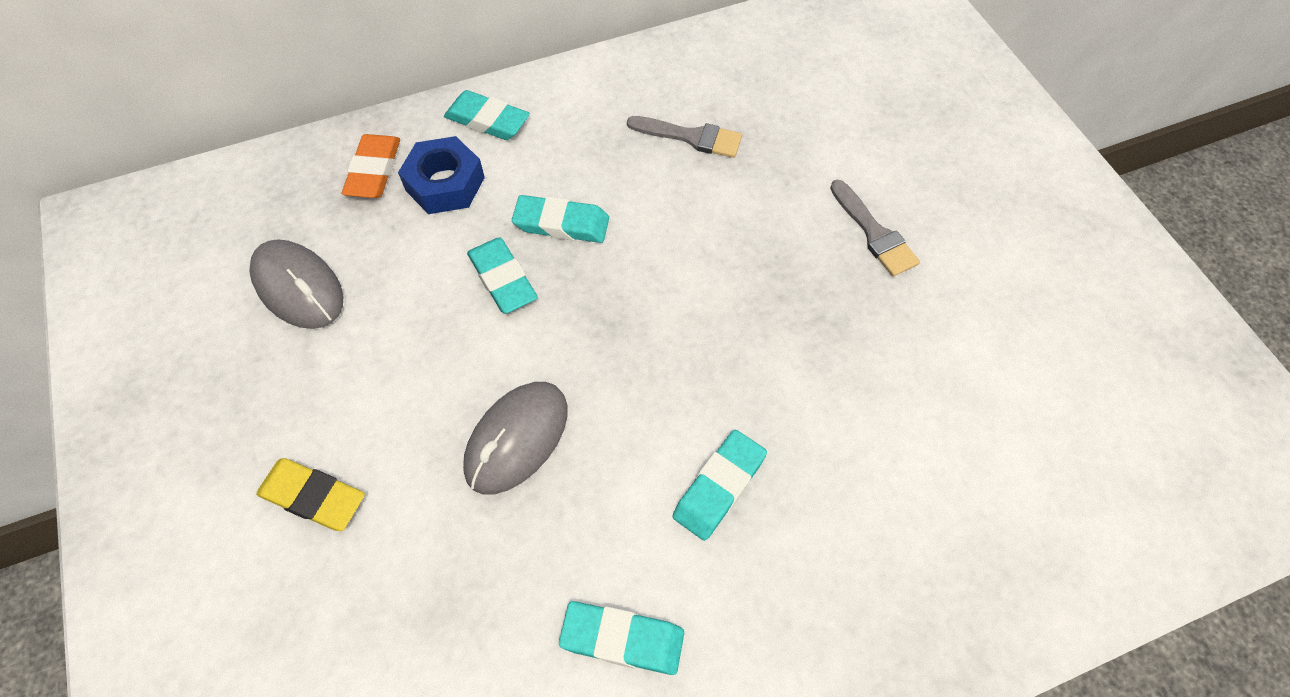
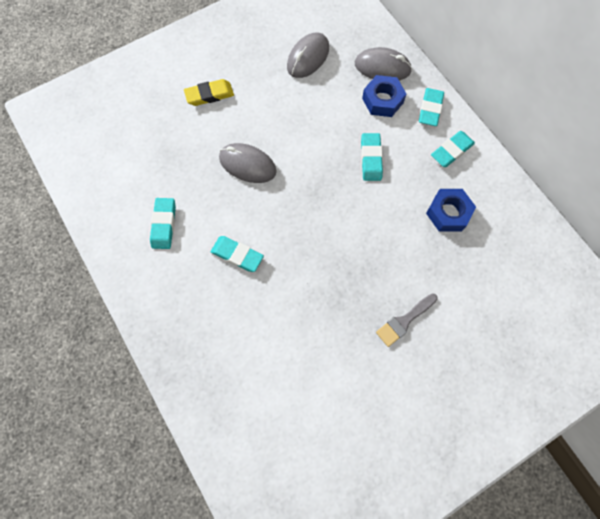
camera: 80 degrees right, 10 degrees up
(313, 497) = (209, 95): yellow eraser -> yellow eraser turned 60 degrees clockwise
(374, 171) = (382, 67): orange eraser -> grey mouse
(502, 279) = (331, 139): turquoise eraser -> turquoise eraser (451, 151)
(691, 137) = (448, 213): grey brush -> blue nut

